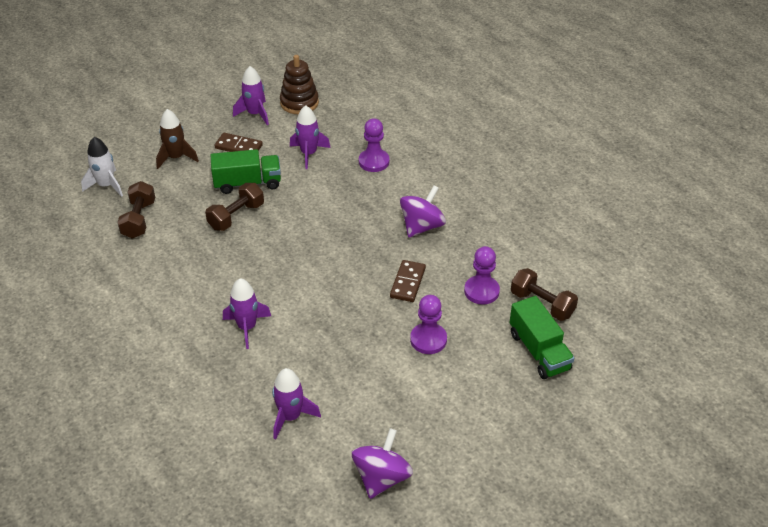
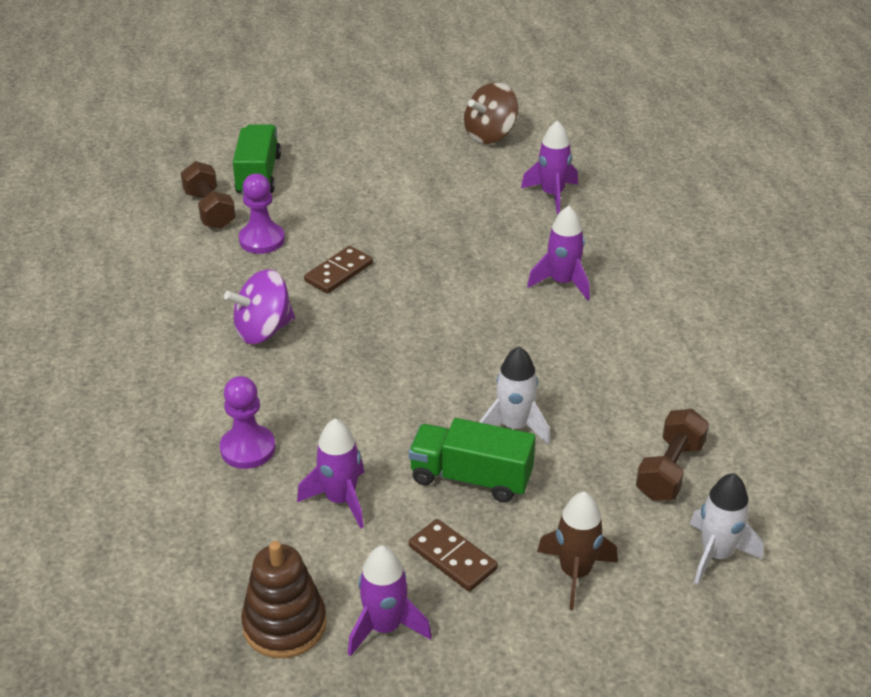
camera: 155 degrees left, 5 degrees down
(236, 216) = (514, 427): brown dumbbell -> white rocket
(382, 477) = (490, 135): purple spinning top -> brown spinning top
(428, 340) = (363, 215): purple pawn -> none

